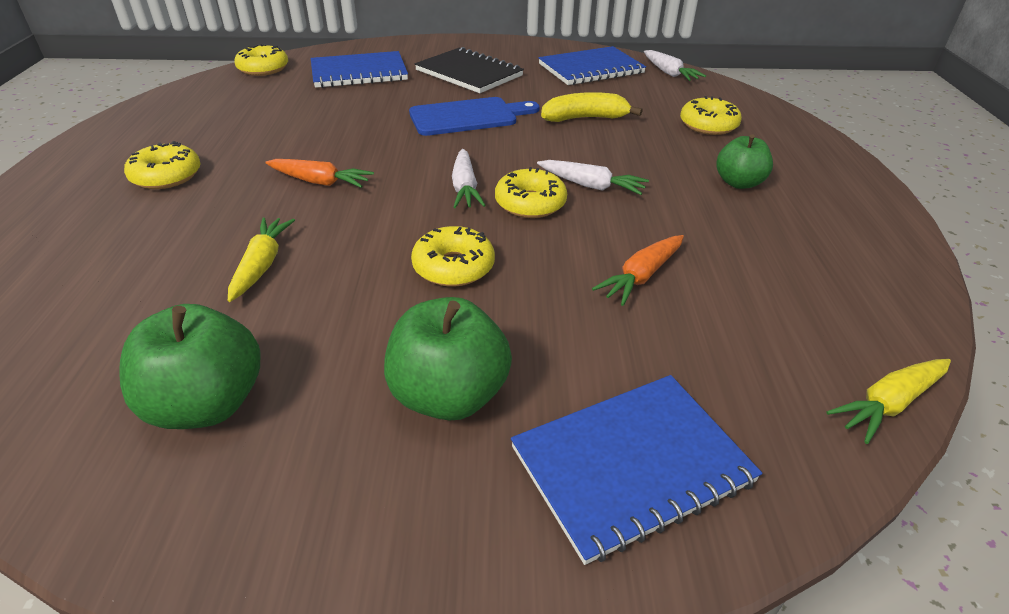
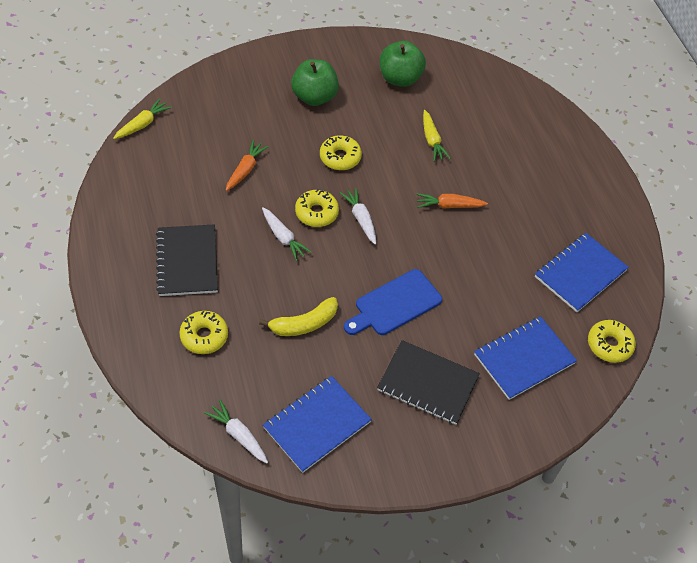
camera: 160 degrees right, 15 degrees up
(166, 176) = (541, 191): yellow donut -> none
(591, 186) = (283, 238): white carrot -> white carrot turned 135 degrees counterclockwise
(631, 464) = (242, 86): blue notebook -> blue notebook (580, 274)
(738, 183) = (187, 261): green apple -> black notebook

